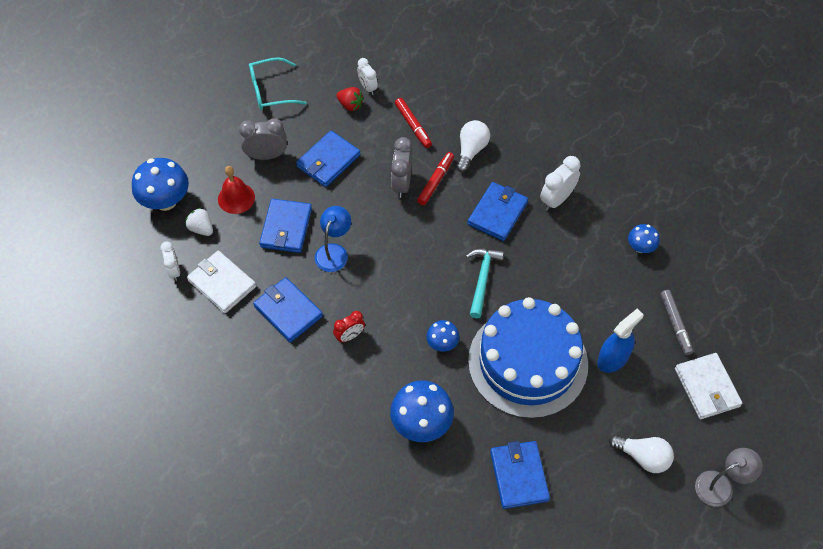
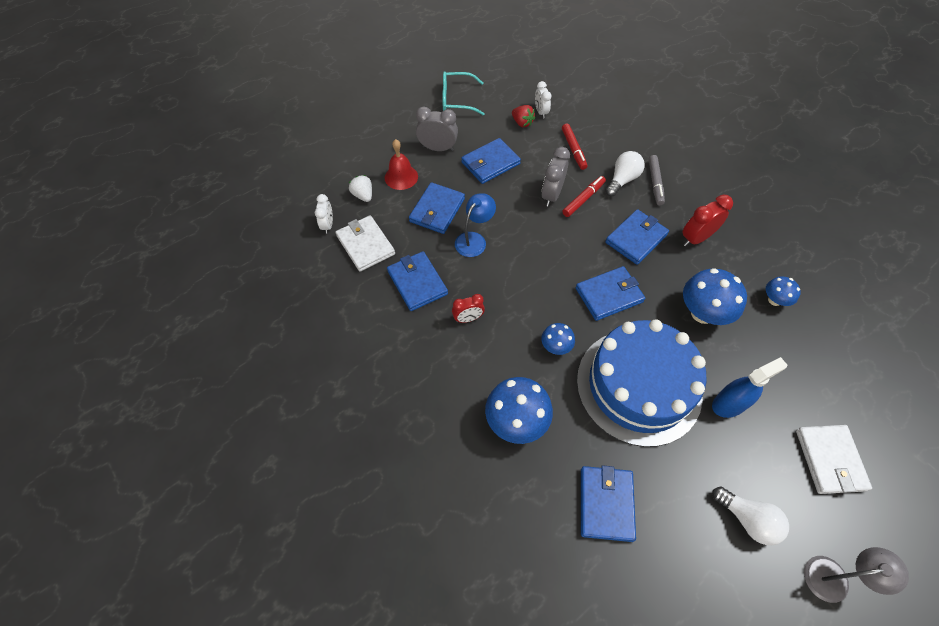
camera: 15 degrees right, 0 degrees up
(165, 201) = (340, 167): blue mushroom -> blue mushroom (702, 313)
(482, 279) = (609, 295): turquoise hammer -> blue wallet
(557, 199) = (696, 238): white clock -> red clock
(675, 324) = (801, 384): grey marker -> grey marker (655, 183)

